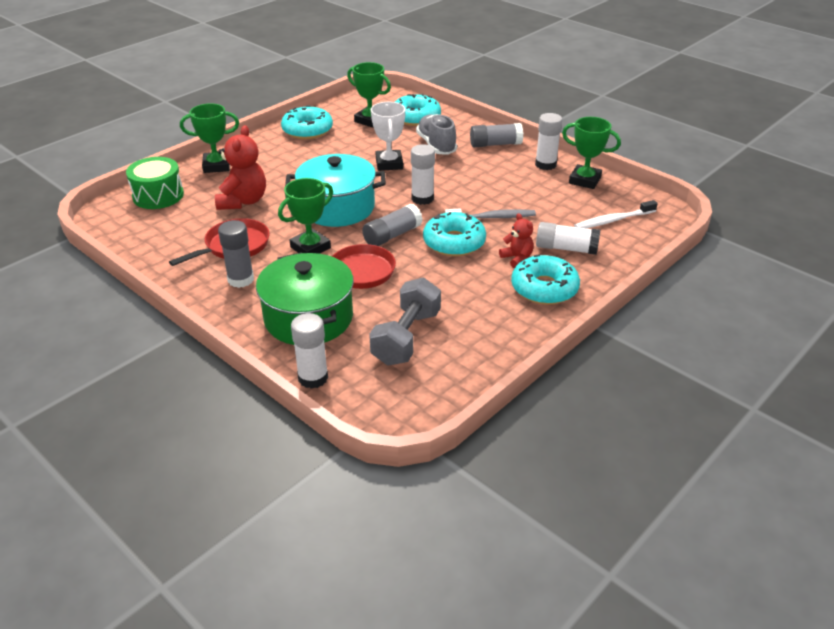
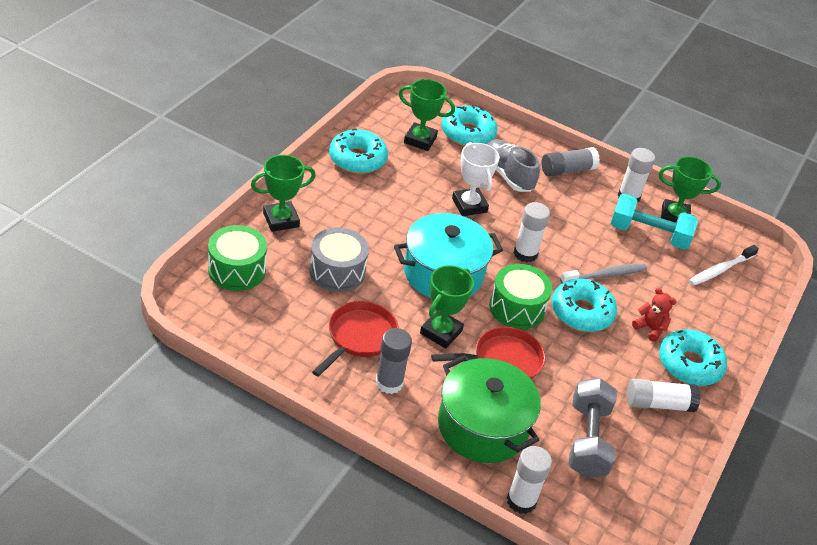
camera: 20 degrees left, 5 degrees up
(243, 201) = (337, 271): red teddy bear -> grey drum
(392, 235) = (517, 308): grey glue stick -> green drum
(551, 191) = (648, 235): none -> turquoise dumbbell
(566, 248) = (690, 311): white glue stick -> white glue stick (658, 404)

